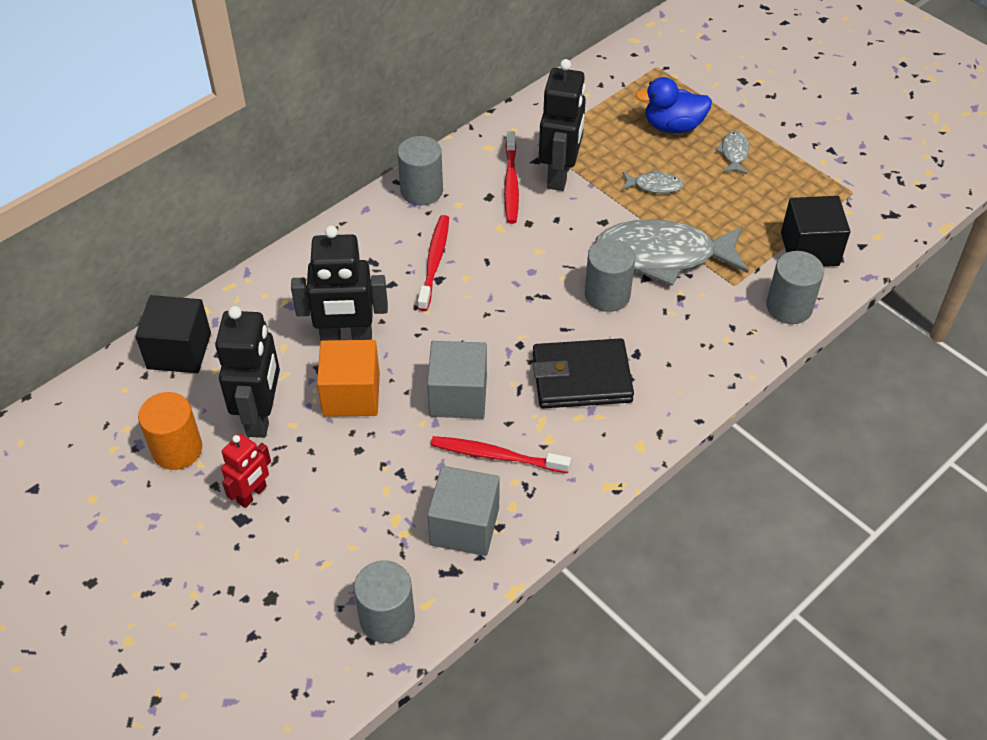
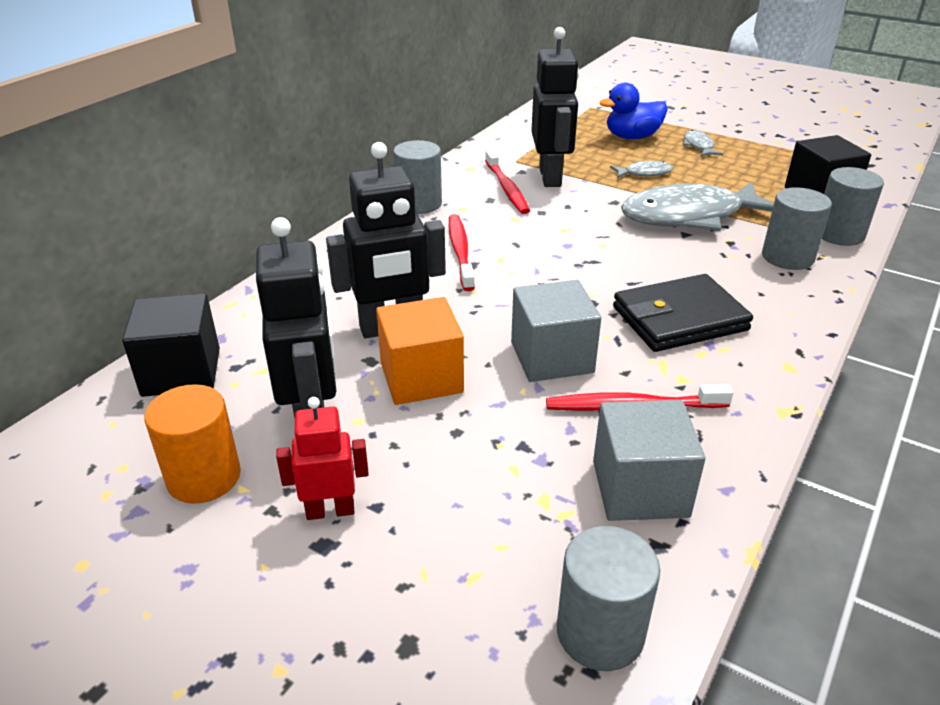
camera: 15 degrees left, 15 degrees down
(252, 494) = (330, 510): red robot -> red robot turned 120 degrees counterclockwise
(607, 295) = (657, 251): grey cylinder -> grey cylinder (787, 257)

